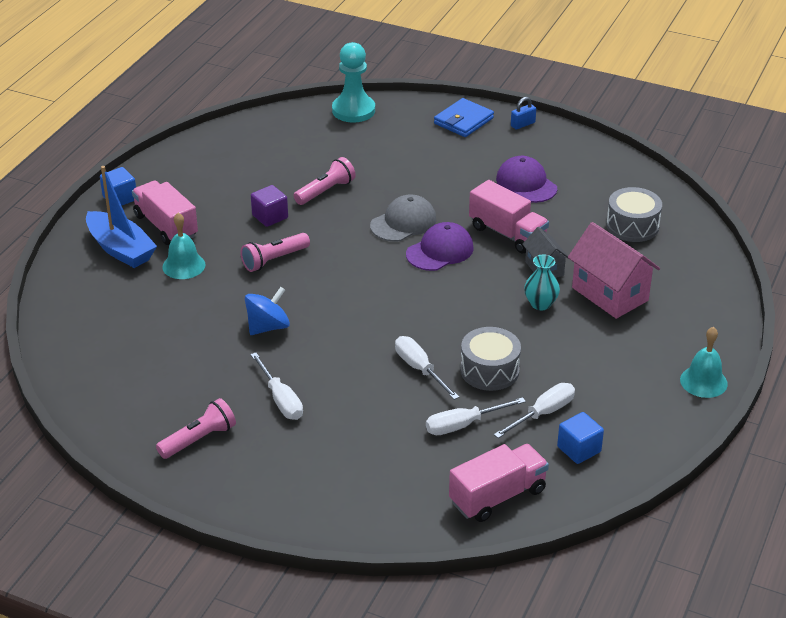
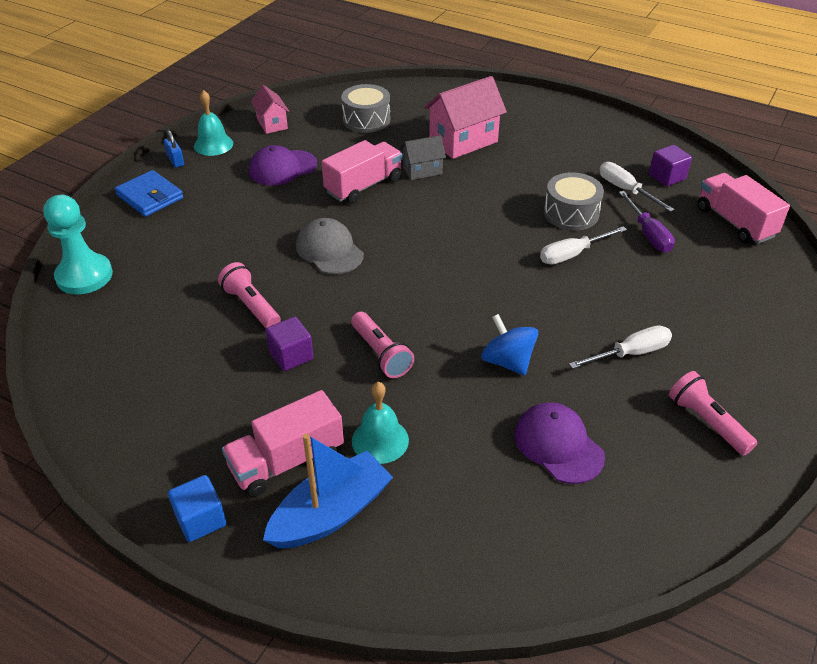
camera: 85 degrees left, 5 degrees up
(440, 251) = (384, 229): purple cap -> purple cap (558, 445)
(463, 425) = (648, 234): white screwdriver -> purple screwdriver
(540, 304) = (475, 177): turquoise vase -> none
(579, 449) = (667, 177): blue cube -> purple cube
(604, 168) = (272, 124): none -> pink house
(703, 381) = (576, 113): turquoise bell -> turquoise bell (213, 144)

